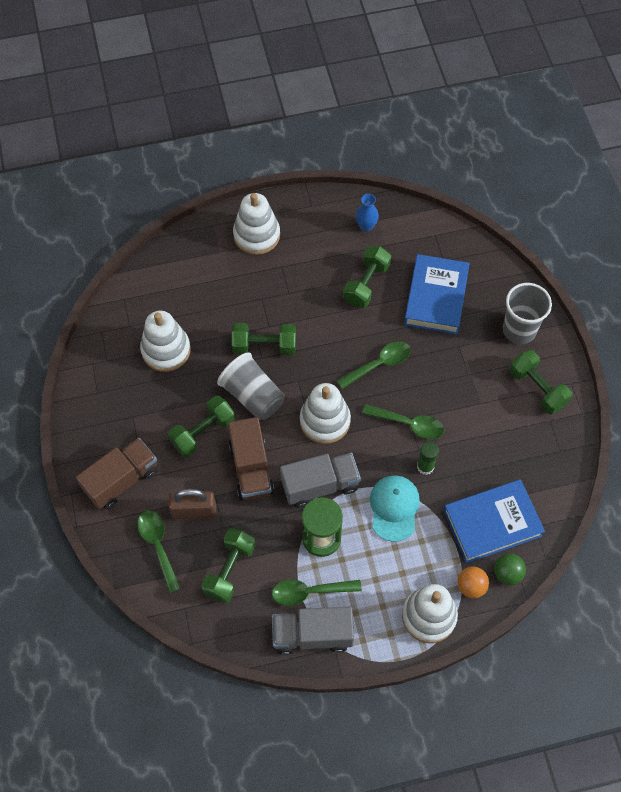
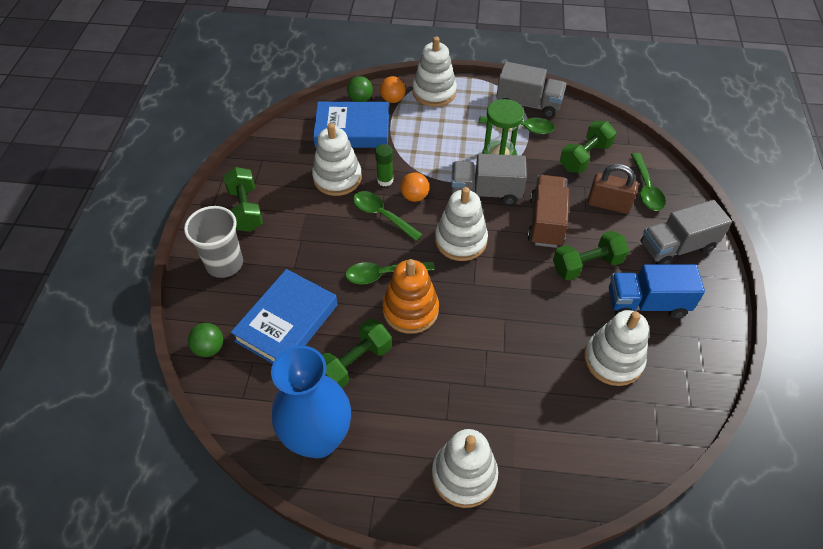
camera: 160 degrees left, 10 degrees down
(121, 480) = (676, 247): brown truck -> grey truck
(144, 410) = (646, 303): none -> blue truck
(253, 396) = (526, 283): grey cup -> none
(264, 346) = (498, 329): green dumbbell -> none
(342, 340) = (410, 310): none -> orange stacking toy
(366, 226) = (318, 438): blue vase -> blue vase, size x2.38
(387, 456) = (414, 196): none -> orange ball
(394, 508) = (427, 160): turquoise cap -> none
(473, 453) = (337, 178): none -> white stacking toy
(482, 260) = (209, 348): none -> green ball

